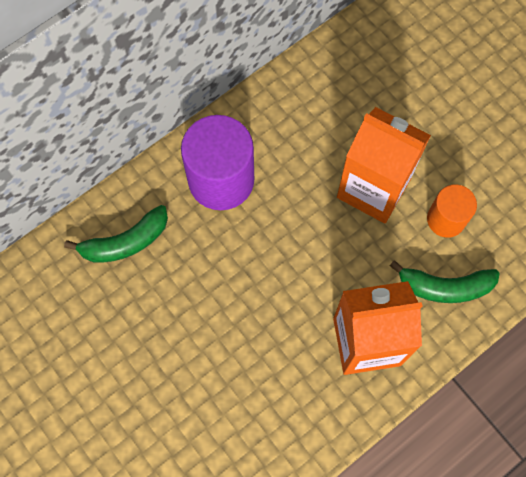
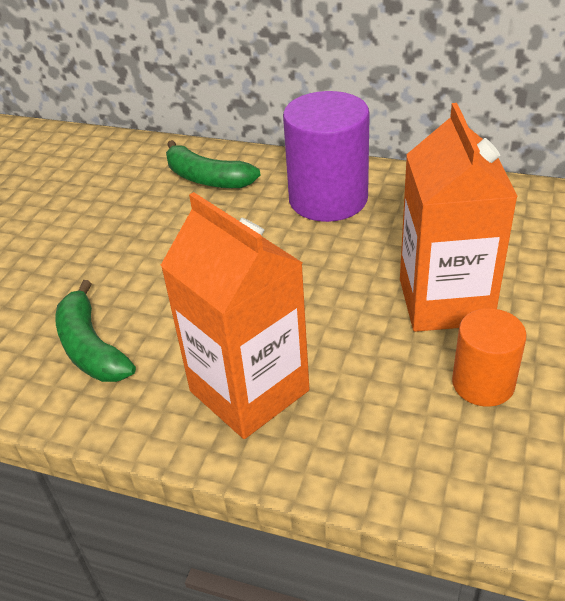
camera: 60 degrees right, 30 degrees down
(444, 287) = (392, 429): green banana -> green banana (91, 347)

